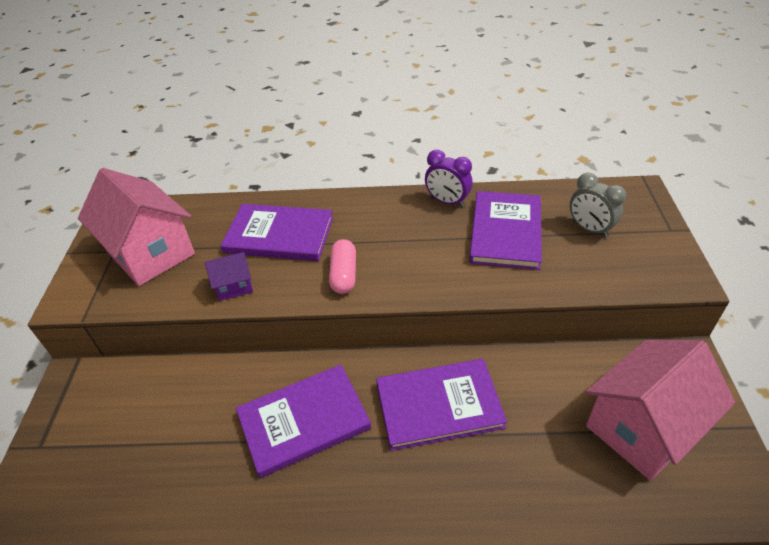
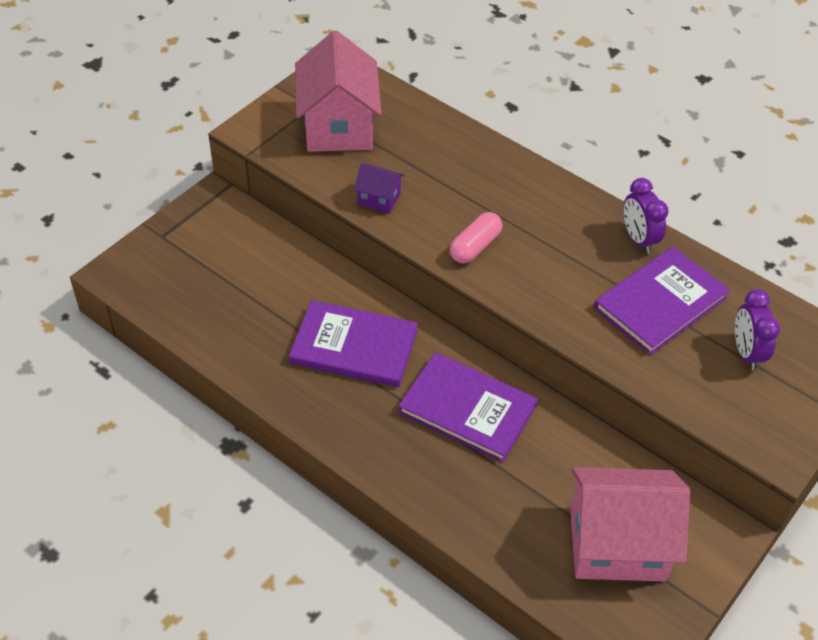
camera: 35 degrees right, 5 degrees up
(279, 235) = (455, 176): purple book -> none
(589, 229) = (746, 353): grey clock -> purple clock

